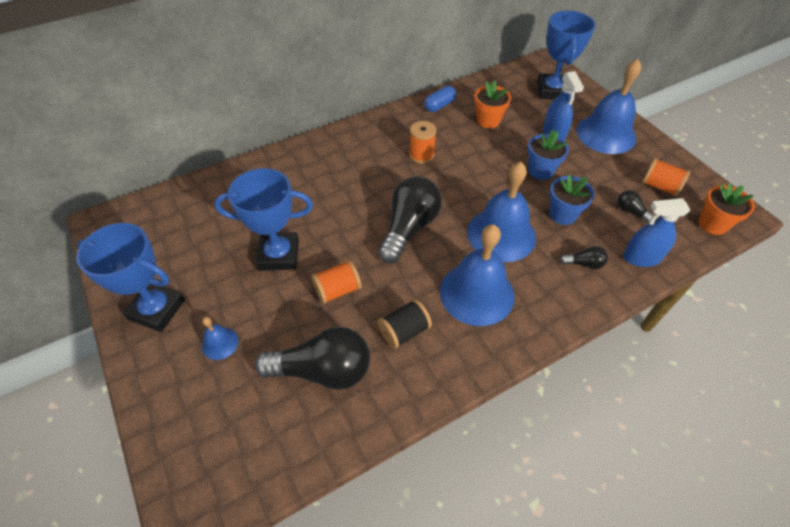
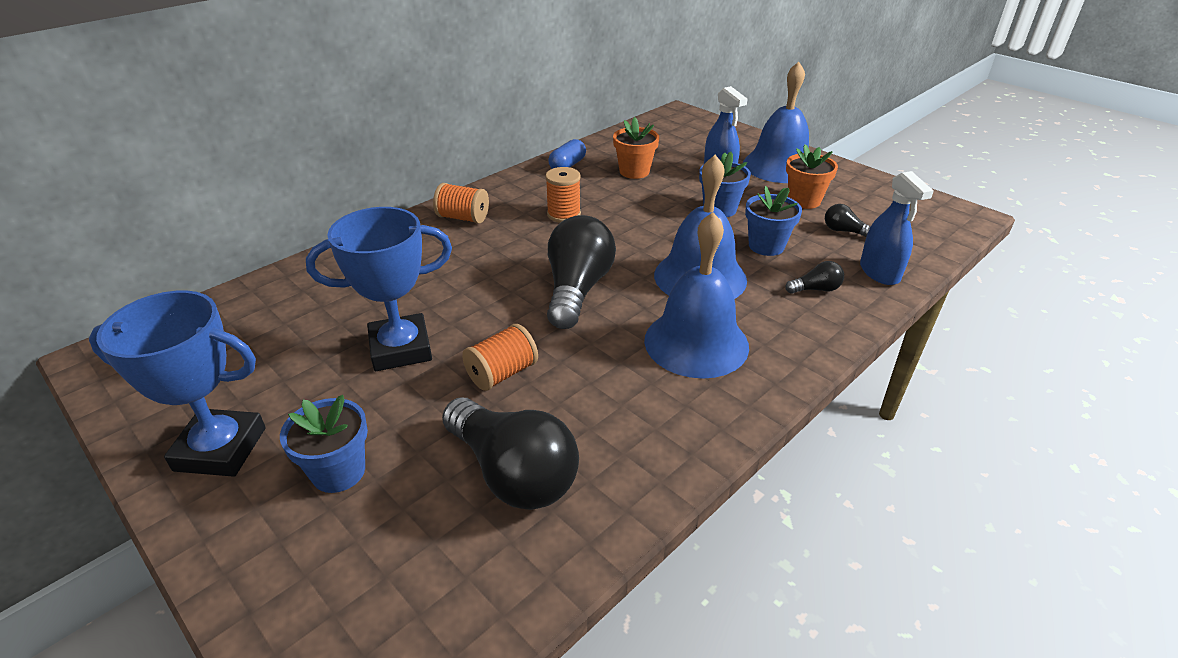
camera: 15 degrees left, 15 degrees down
(220, 343) = (338, 472): blue bell -> blue flower pot
(322, 370) = (513, 473): black light bulb -> black light bulb turned 60 degrees clockwise
(404, 331) = (615, 402): black spool -> none
(552, 91) = (698, 136): blue trophy -> none
(641, 258) = (879, 272): blue spray bottle -> blue spray bottle turned 90 degrees counterclockwise
(659, 186) = (864, 204): orange spool -> orange spool (463, 218)
(712, 224) = (941, 229): orange flower pot -> orange flower pot (804, 200)

